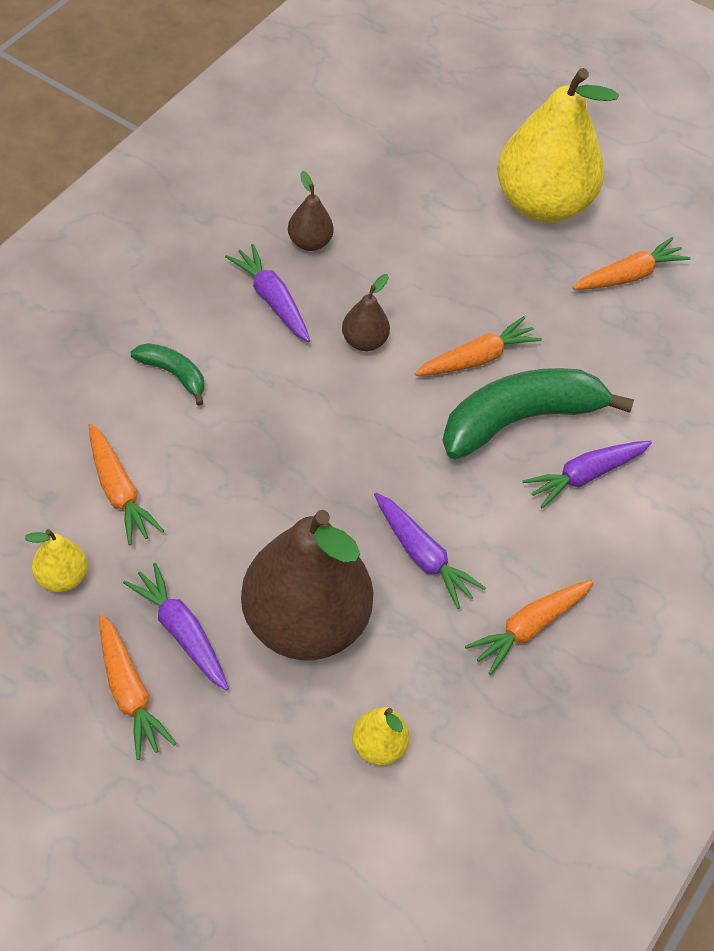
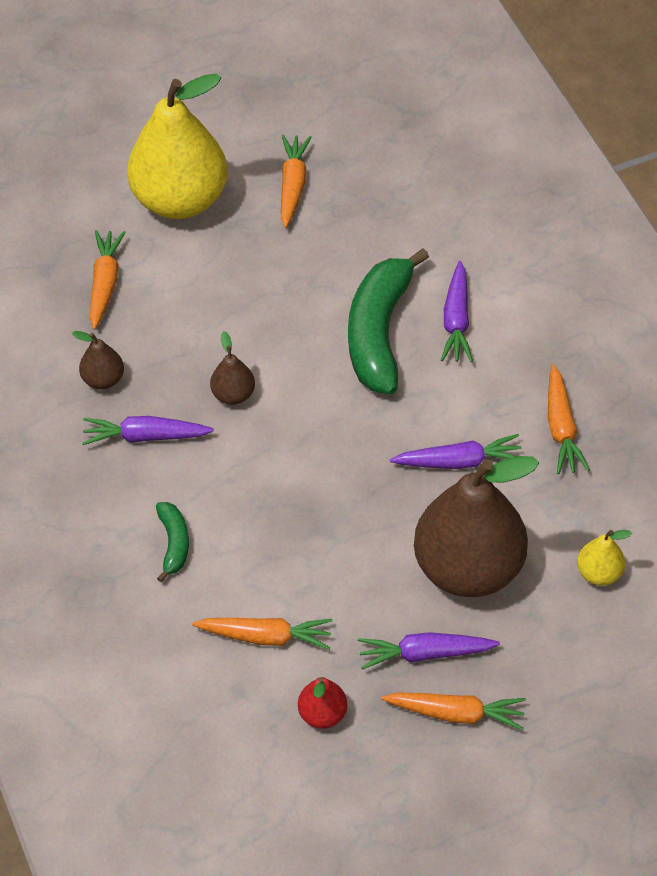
camera: 50 degrees left, 0 degrees up
(61, 578) = (322, 714): yellow pear -> red pear
(173, 374) = (174, 543): green banana -> green banana turned 105 degrees clockwise
(477, 358) = (303, 328): orange carrot -> orange carrot (105, 283)

